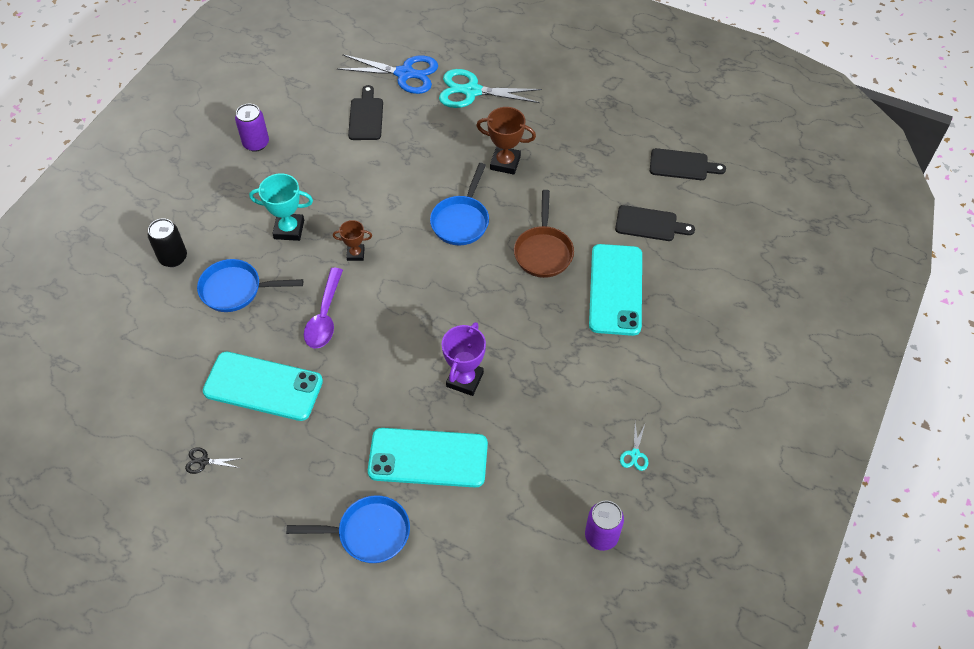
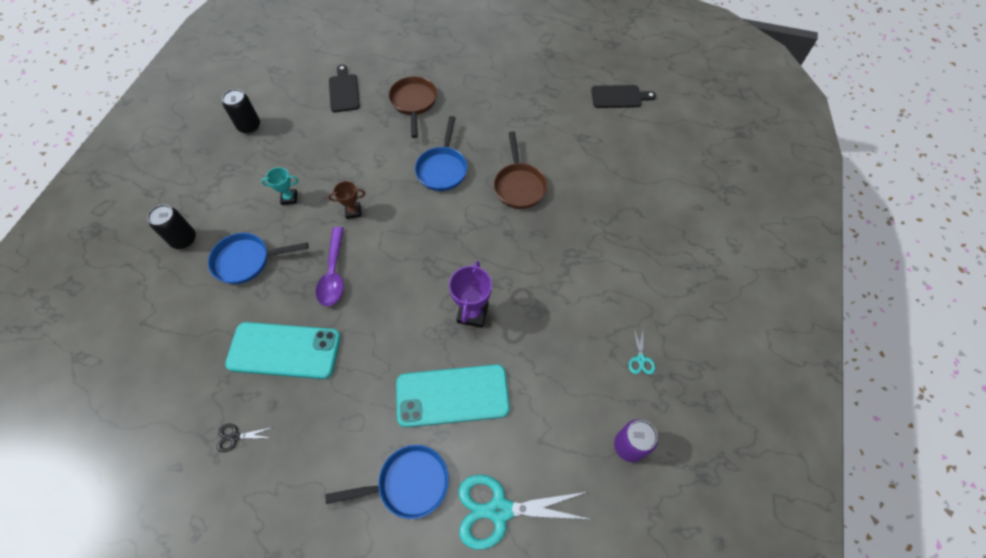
camera: 10 degrees left, 5 degrees up
(256, 143) = (249, 126): purple can -> black can
(289, 229) = (289, 198): turquoise trophy -> turquoise trophy, size x0.62
(405, 74) = (372, 52): blue scissors -> none
(442, 141) = (414, 103): none -> brown pan
(471, 91) = (431, 59): turquoise scissors -> turquoise scissors (499, 510)
(505, 163) = (471, 114): brown trophy -> none
(615, 289) = (588, 210): turquoise phone -> none
(649, 224) = (604, 149): black cutting board -> none

